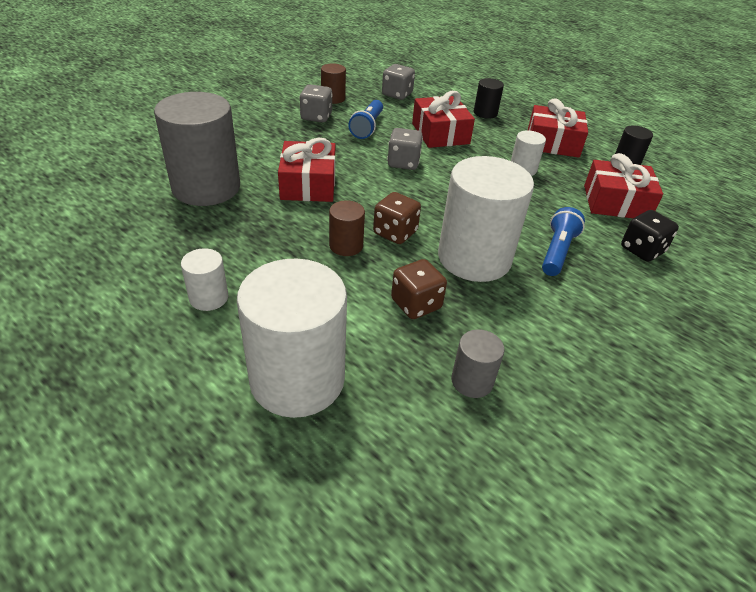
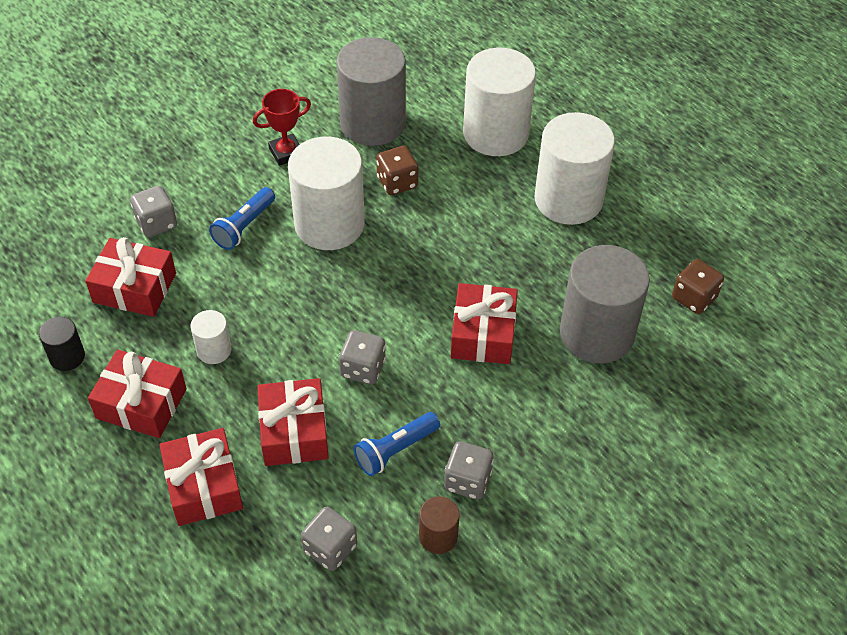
camera: 170 degrees left, 10 degrees up
(209, 298) = (568, 199): white cylinder -> white cylinder, size x2.17
(346, 245) = (449, 245): brown cylinder -> none
(367, 127) = (395, 450): blue flashlight -> blue flashlight turned 150 degrees counterclockwise
(395, 233) = (398, 258): brown dice -> brown dice (694, 298)
(472, 381) = (372, 123): grey cylinder -> grey cylinder, size x2.17
(485, 113) = (203, 486): black cylinder -> red gift
(561, 331) = (286, 153): none -> red trophy
(642, 250) = (156, 223): black dice -> grey dice

